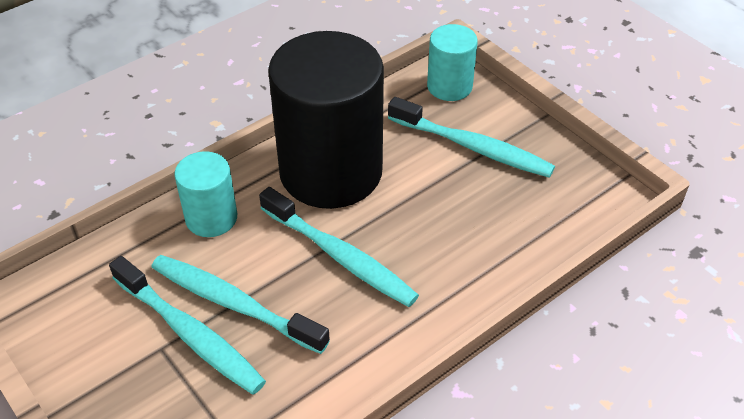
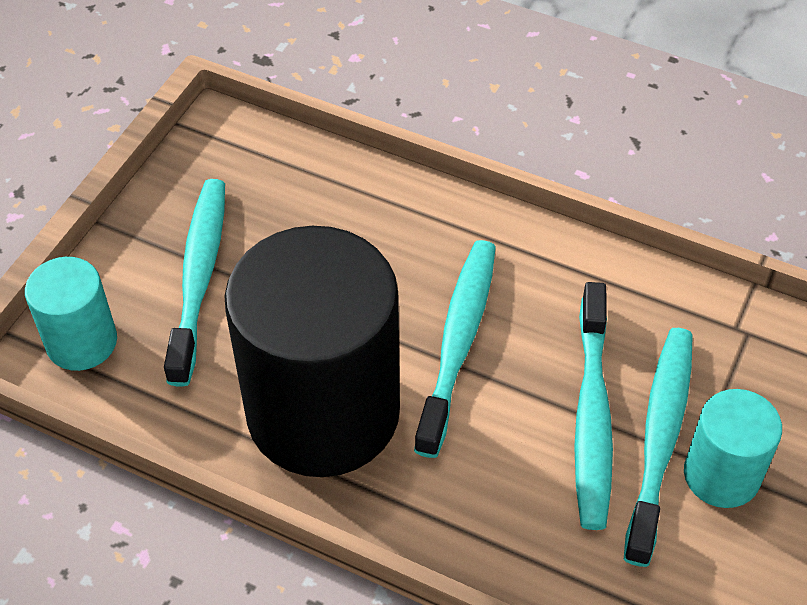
camera: 115 degrees left, 5 degrees up
(211, 218) = (481, 512): turquoise cylinder -> turquoise cylinder (721, 475)

